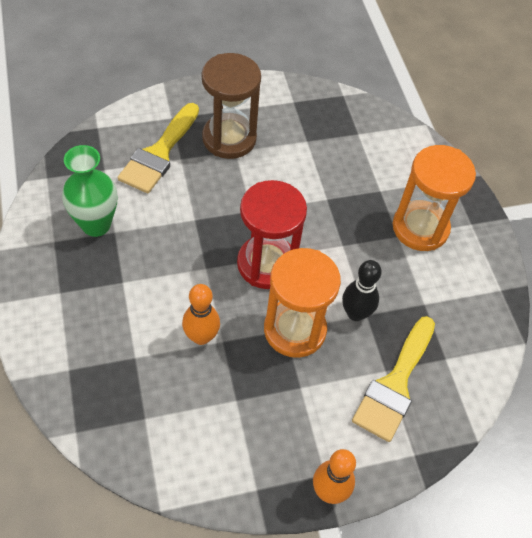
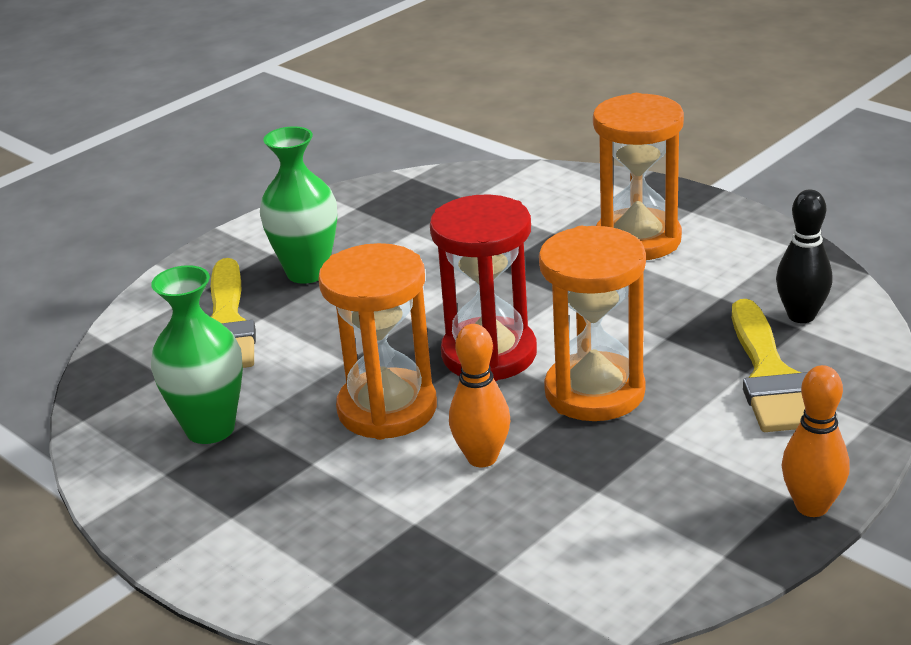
camera: 25 degrees left, 25 degrees down
(186, 269) = (387, 409): none -> orange hourglass
(229, 138) = (307, 272): brown hourglass -> green vase
(355, 313) = (651, 342): black bowling pin -> black bowling pin (801, 316)

